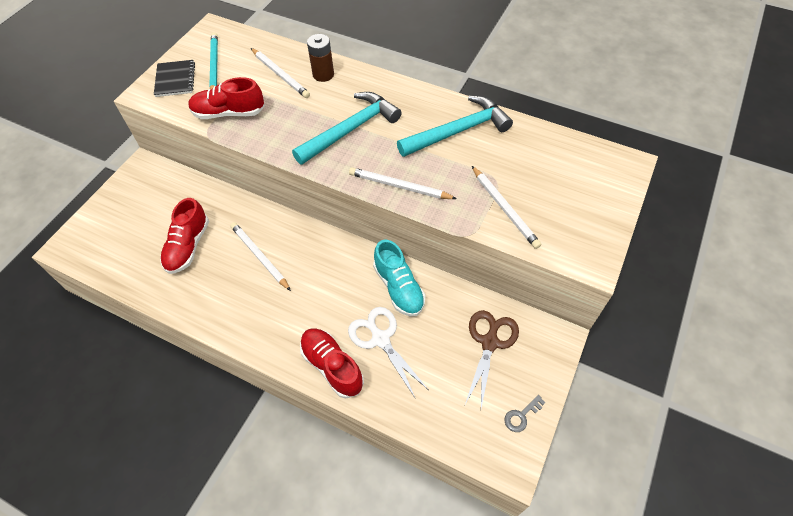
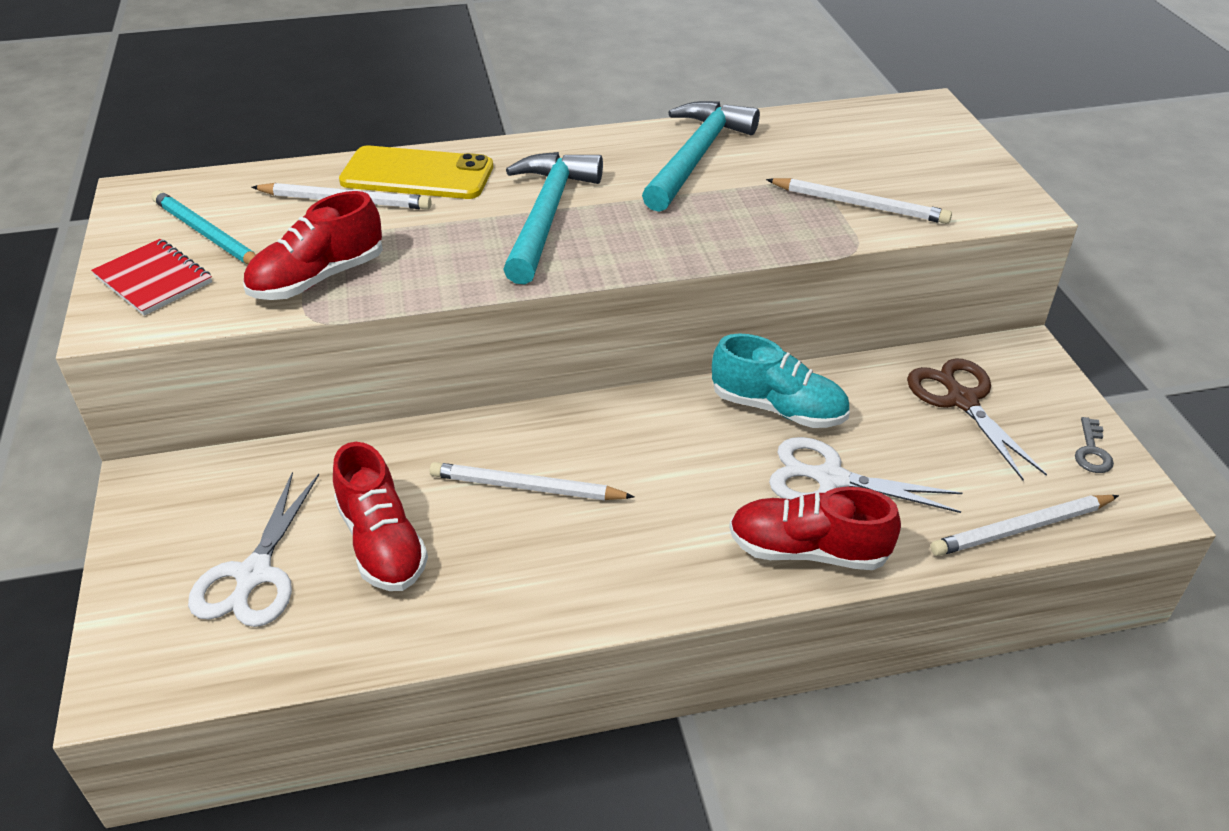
camera: 40 degrees left, 15 degrees down
(138, 230) = (254, 574): none -> white scissors
(175, 79) = (153, 279): black notebook -> red notebook
(323, 74) = (417, 174): brown battery -> yellow phone
(400, 186) = (701, 243): white pencil -> white pencil (1022, 528)

